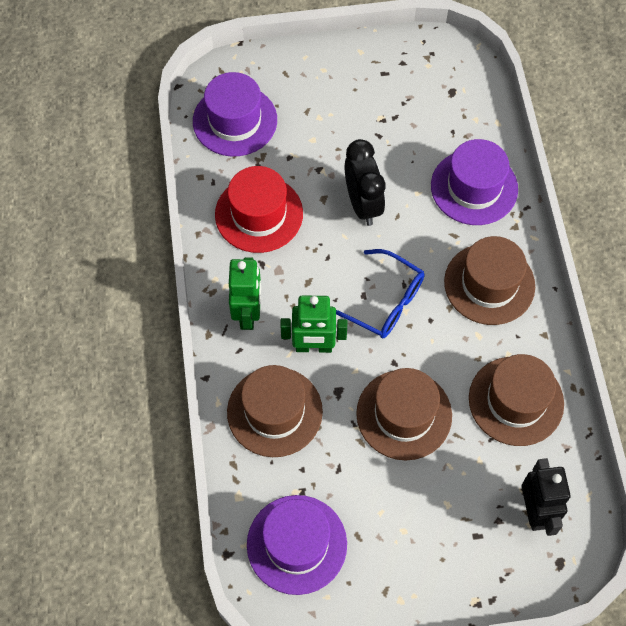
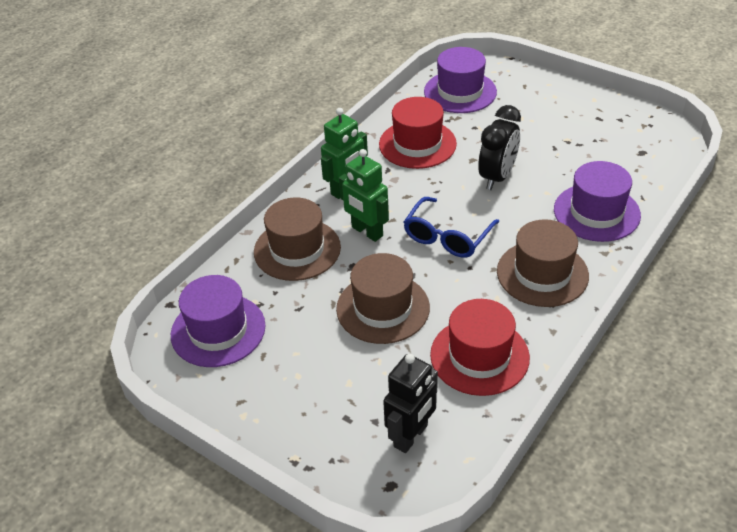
camera: 45 degrees right, 20 degrees down
(384, 302) = (447, 237): blue glasses -> blue glasses turned 45 degrees clockwise
(516, 401) = (479, 356): brown hat -> red hat

